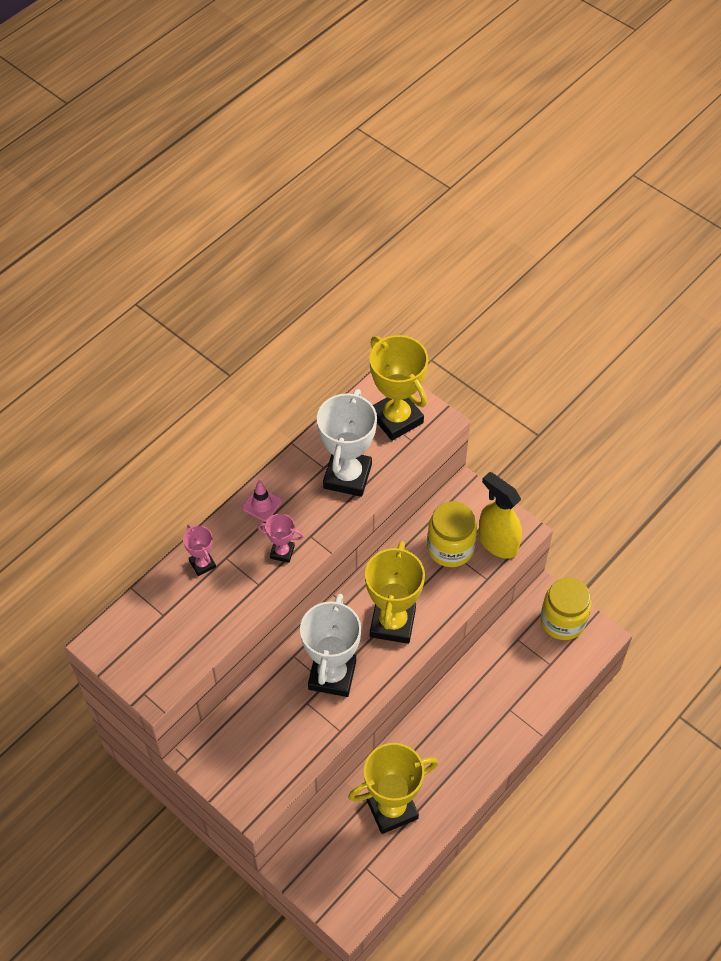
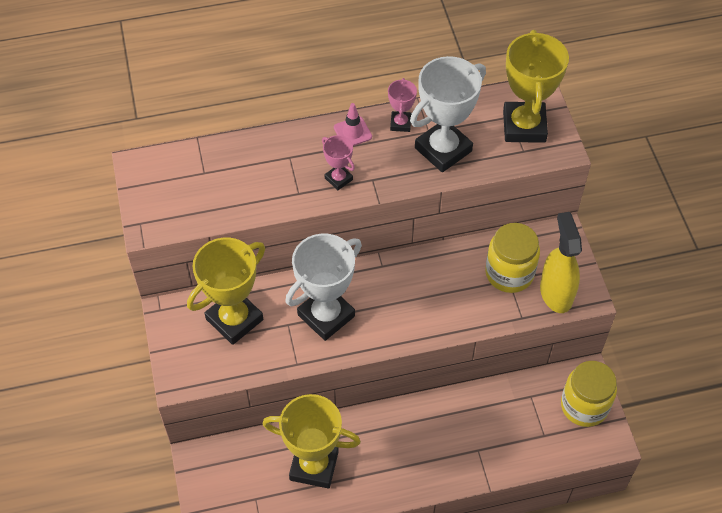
camera: 35 degrees right, 0 degrees up
(202, 564) = (267, 151): pink trophy -> pink trophy (400, 123)
(392, 623) = (410, 304): yellow trophy -> yellow trophy (234, 319)

